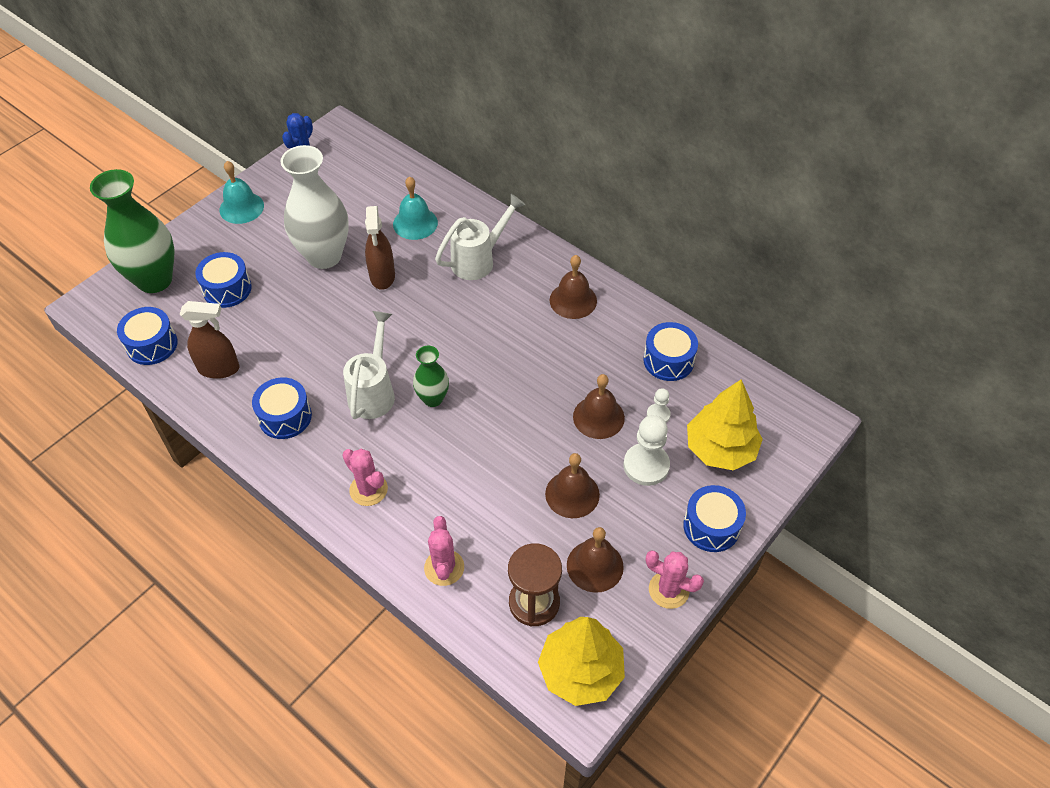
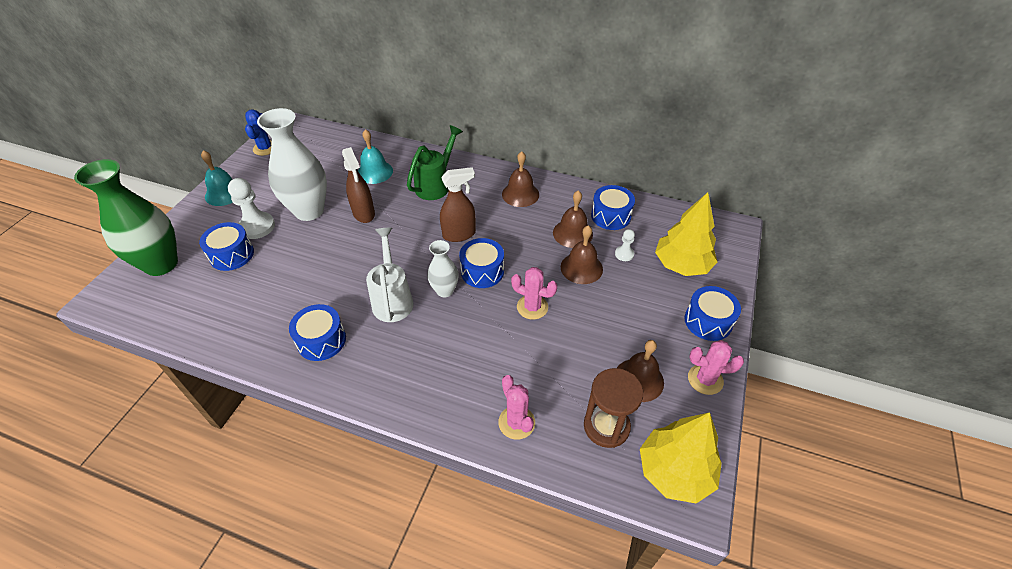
camera: 20 degrees left, 5 degrees down
(152, 345) = (174, 316): blue drum -> blue drum (482, 271)
(219, 368) = (246, 318): brown spray bottle -> brown spray bottle (459, 234)
(368, 489) = (421, 378): pink cactus -> pink cactus (532, 307)
(433, 399) = (445, 291): green vase -> white vase
(479, 260) = (436, 184): white watering can -> green watering can
(572, 494) = (591, 330): brown bell -> brown bell (572, 233)
(646, 465) = (635, 292): white pawn -> white pawn (257, 227)

